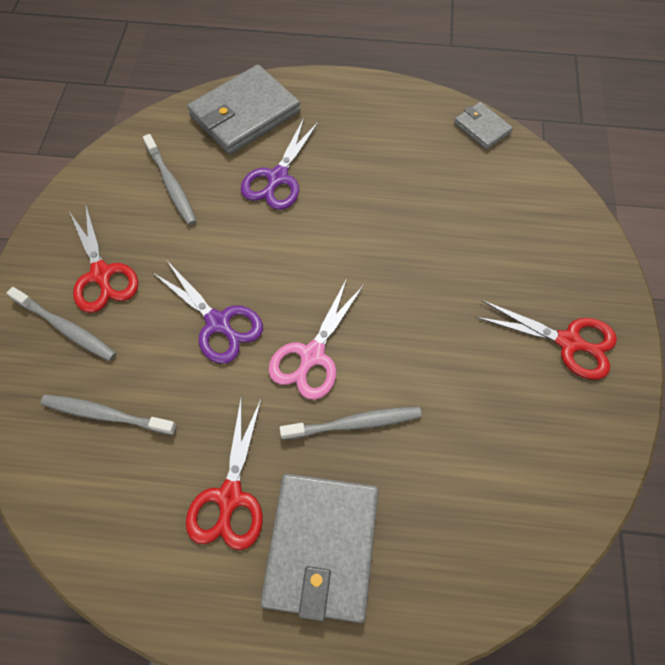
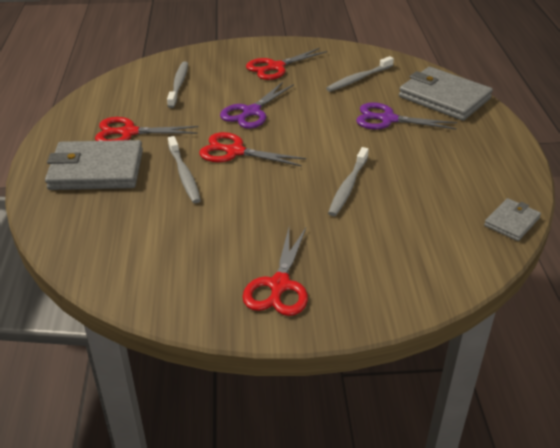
camera: 80 degrees right, 25 degrees down
(66, 328) = (233, 63): grey toothbrush -> grey toothbrush (348, 187)
(312, 356) = (234, 151): pink scissors -> red scissors

